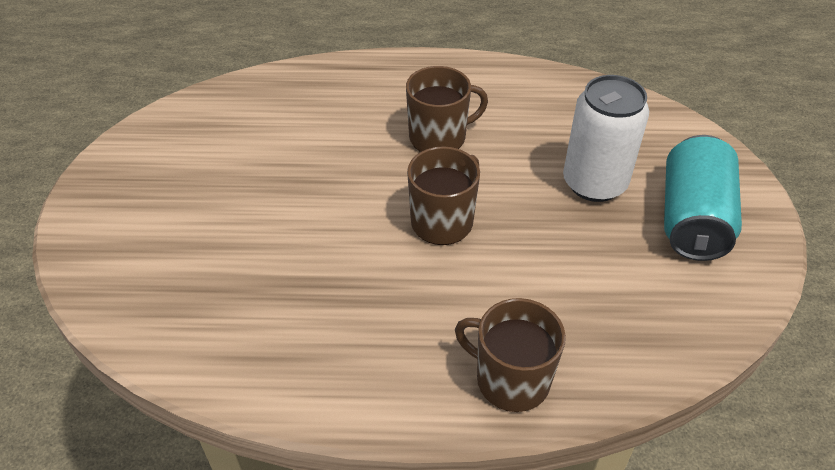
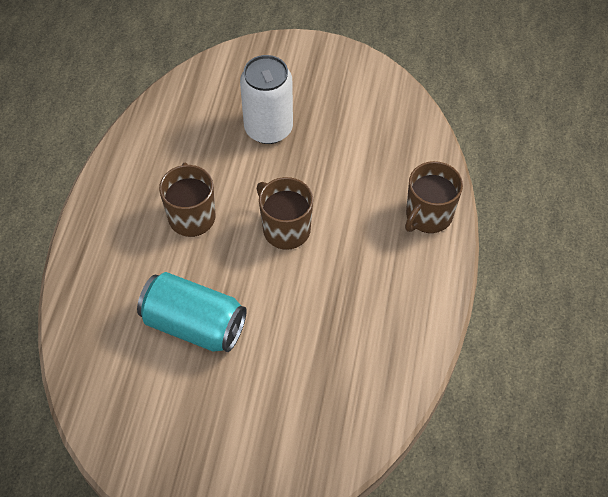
camera: 80 degrees left, 10 degrees up
(692, 219) = (315, 84): turquoise can -> turquoise can (194, 324)

